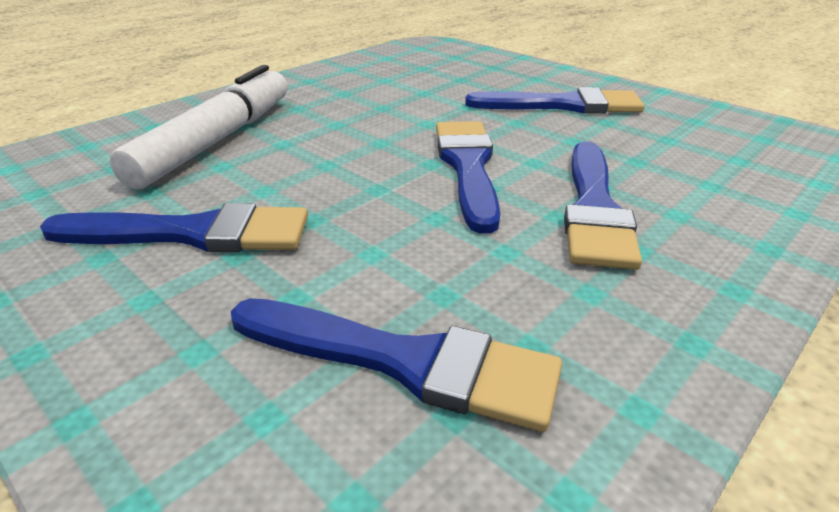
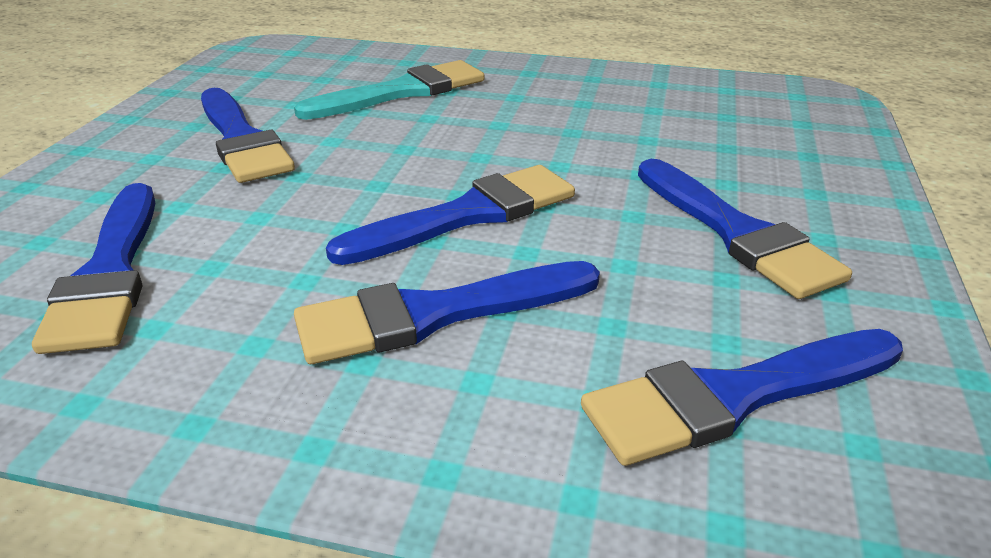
camera: 60 degrees right, 0 degrees up
(217, 140) = (402, 92): white marker -> turquoise brush
(720, 151) = (733, 397): none -> blue brush

